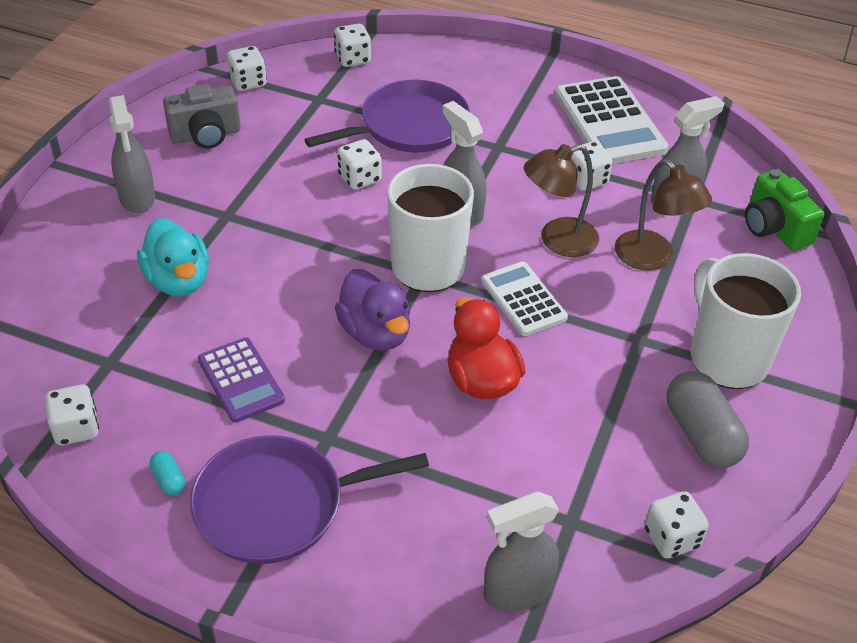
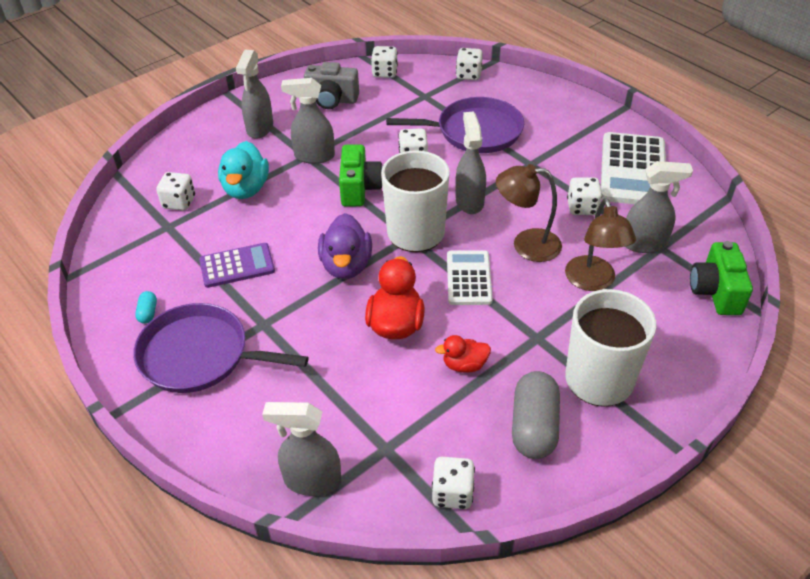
camera: 30 degrees right, 0 degrees up
(76, 429) = (119, 260): white dice -> white dice (179, 202)
(236, 213) = (314, 156): none -> grey spray bottle
(241, 380) = (237, 266): purple calculator -> purple calculator turned 105 degrees counterclockwise
(322, 235) = (359, 188): none -> green camera
(587, 397) = (464, 365): none -> red duck

